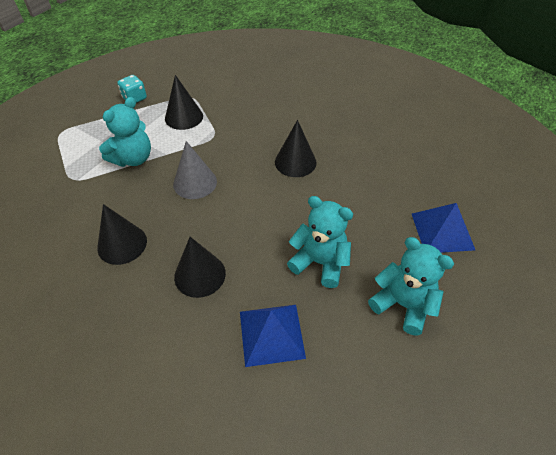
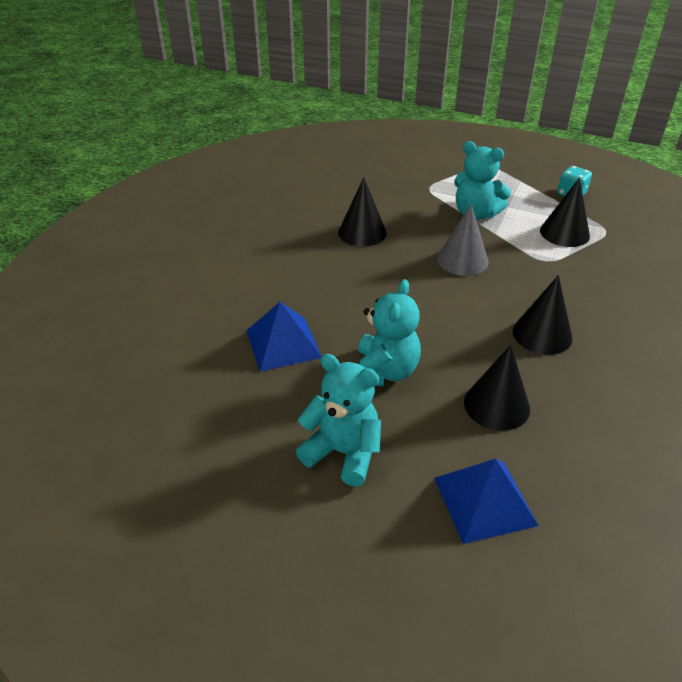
camera: 80 degrees right, 10 degrees down
(200, 275) = (341, 285): black cone -> black cone (496, 405)
(403, 304) = (343, 452): turquoise teddy bear -> turquoise teddy bear turned 90 degrees counterclockwise

